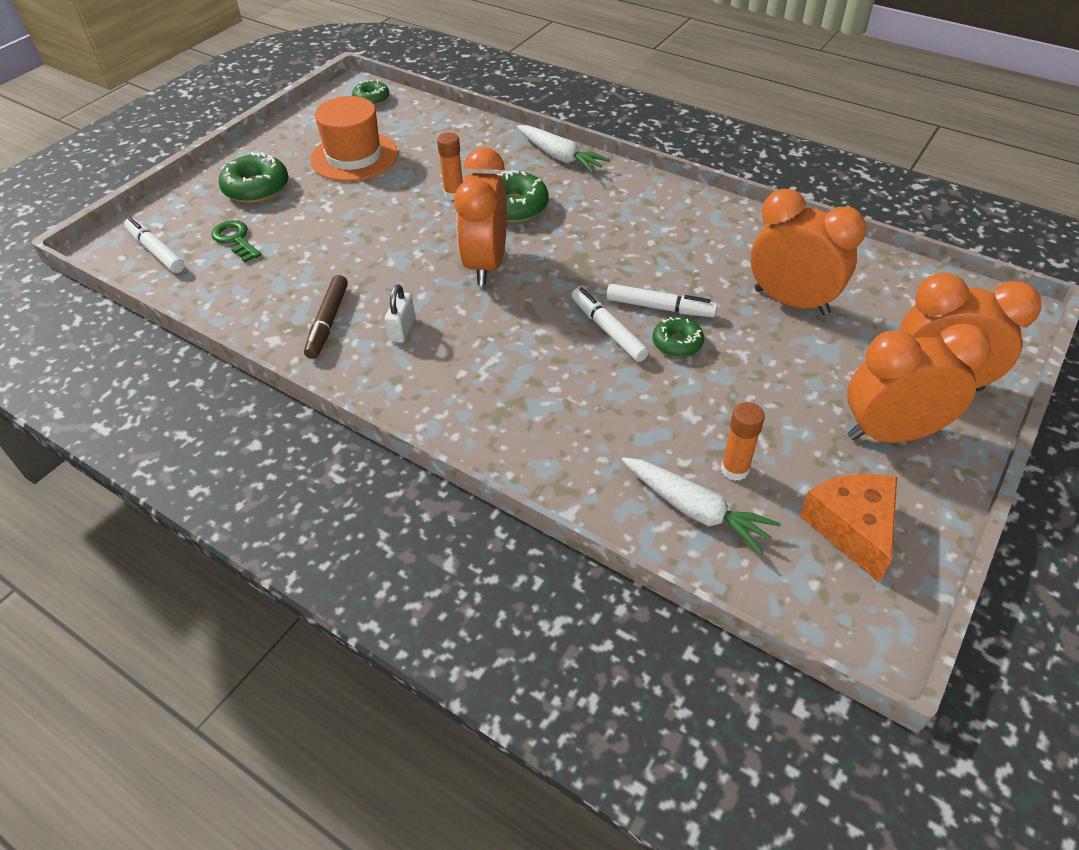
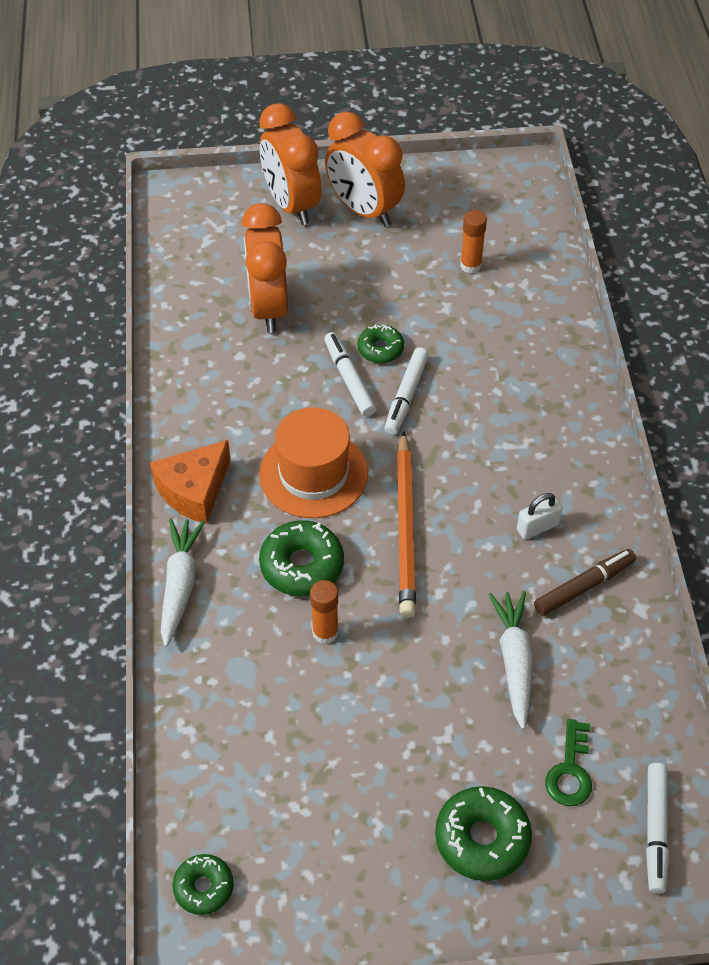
camera: 130 degrees left, 5 degrees up
(354, 157) = (341, 789): orange hat -> orange hat (313, 473)
(486, 264) = (405, 527): orange clock -> orange pencil
(695, 510) = (521, 268): white carrot -> white carrot (514, 661)
(852, 528) = (461, 200): orange cheese -> orange cheese (194, 491)

